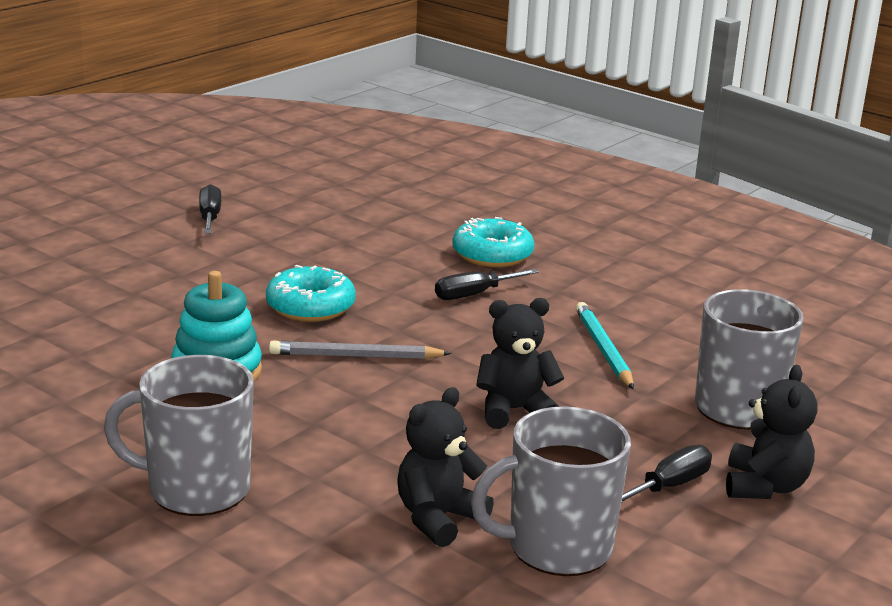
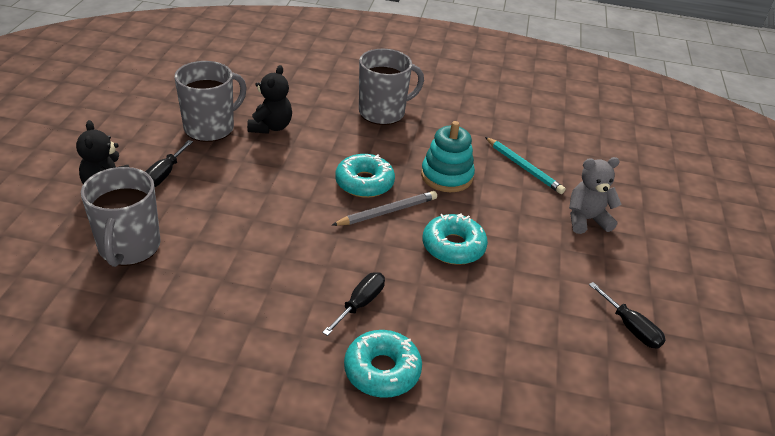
camera: 150 degrees right, 15 degrees up
(102, 285) = (586, 220): none -> grey teddy bear
(352, 394) = (364, 183): none -> turquoise donut
(514, 411) = (269, 199): black teddy bear -> none
(603, 349) = (237, 274): turquoise pencil -> turquoise pencil (523, 168)

